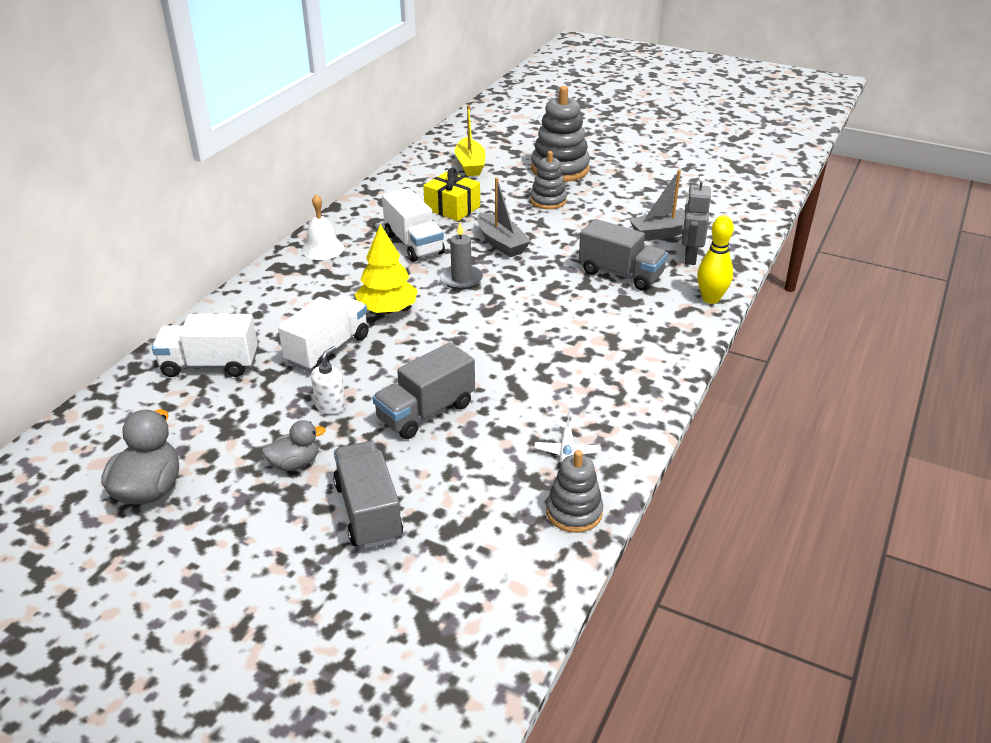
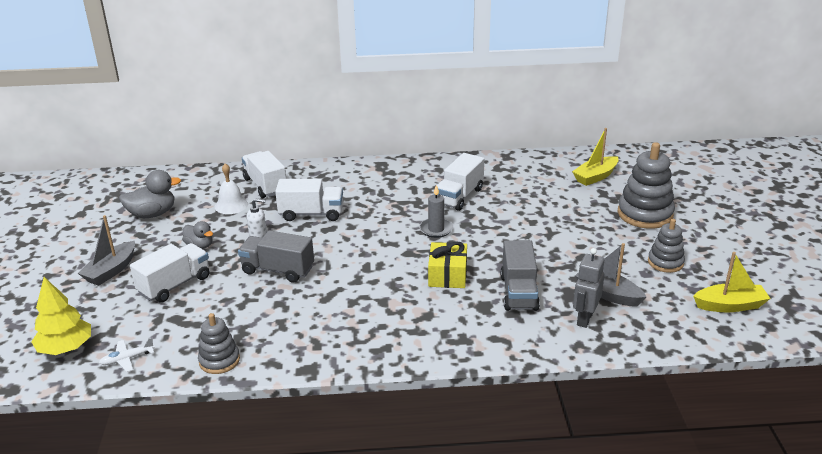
camera: 60 degrees right, 5 degrees down
(323, 249) = (416, 169): white bell -> white bell (231, 205)
(368, 511) = (175, 285): grey truck -> white truck
(387, 310) = (372, 217): yellow tree -> yellow tree (66, 348)
(452, 208) = (524, 192): yellow gift -> yellow gift (447, 275)
(501, 243) = (500, 228): grey boat -> grey boat (111, 271)
(548, 201) = (587, 226): grey stacking toy -> grey stacking toy (665, 262)
(567, 451) = (279, 337): white plane -> white plane (127, 359)
(689, 257) = (584, 318): grey robot -> grey robot turned 45 degrees counterclockwise
(711, 299) = (531, 348): yellow bowling pin -> none
(726, 190) = (730, 305): none -> yellow boat

